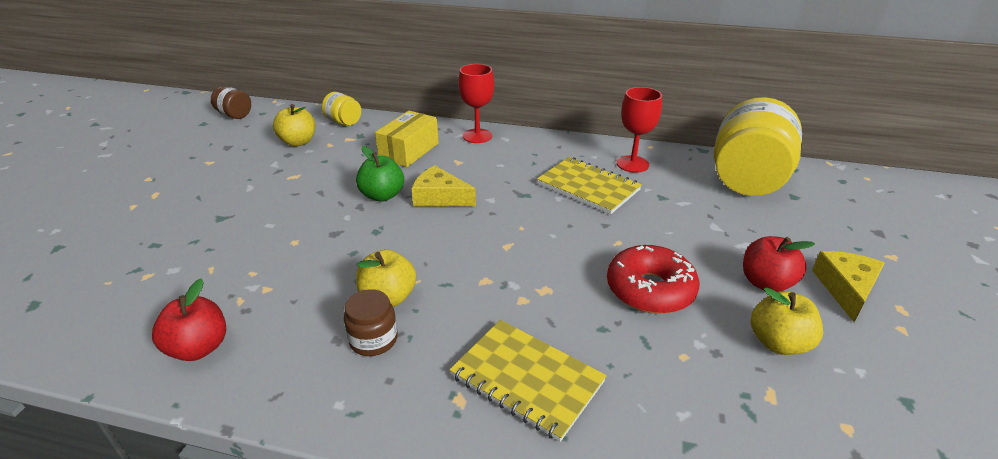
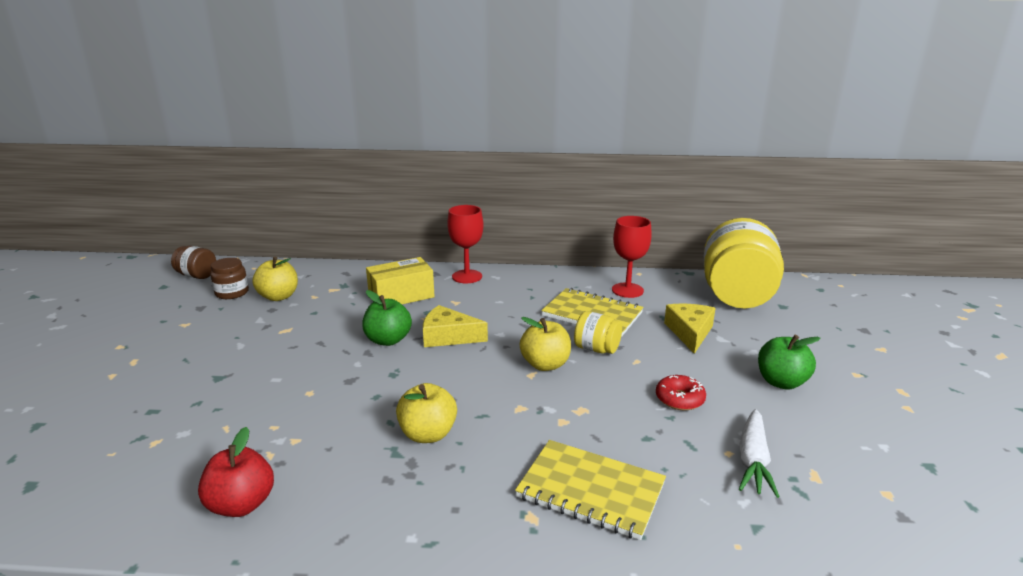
camera: 10 degrees left, 10 degrees down
(343, 122) = (321, 274): yellow jar -> yellow jar (596, 349)
(373, 340) = (426, 474): brown jar -> brown jar (232, 293)
(409, 151) = (401, 296): yellow box -> yellow box turned 45 degrees clockwise
(650, 290) = (679, 399): red donut -> red donut, size x0.57
(707, 369) = (753, 460): none -> white carrot
(766, 283) = (781, 382): red apple -> green apple
(778, 343) = (807, 431): yellow apple -> yellow apple (545, 364)
(846, 289) = (851, 380): yellow cheese -> yellow cheese (690, 332)

